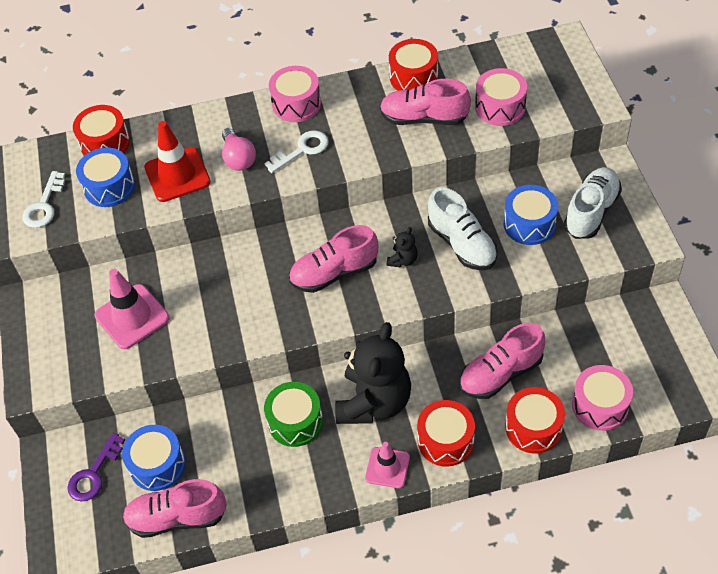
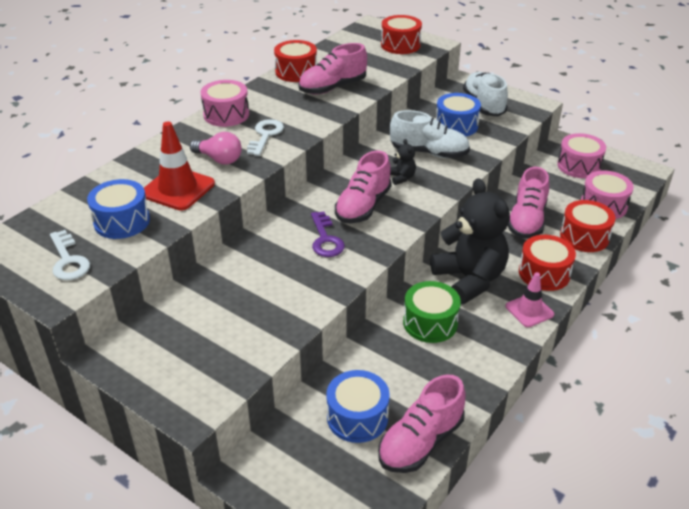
camera: 45 degrees left, 15 degrees down
(94, 474) = (308, 460): purple key -> purple key (325, 239)
(105, 143) = (81, 198): red drum -> red drum (400, 45)
(132, 317) = (230, 312): pink traffic cone -> none
(500, 107) = (375, 65): pink drum -> pink drum (579, 166)

